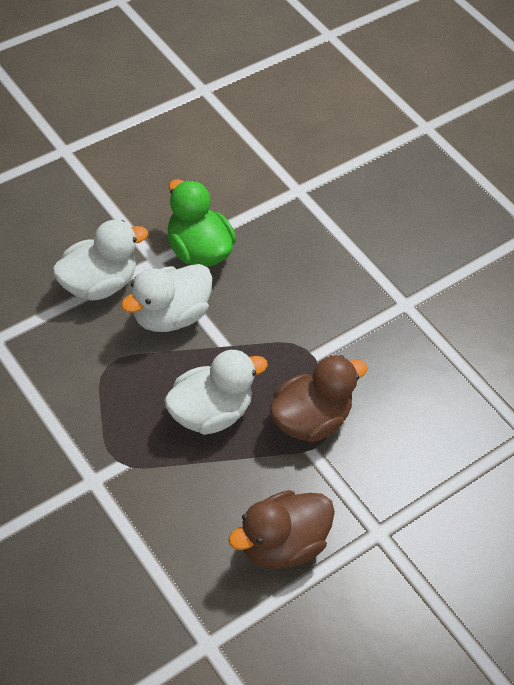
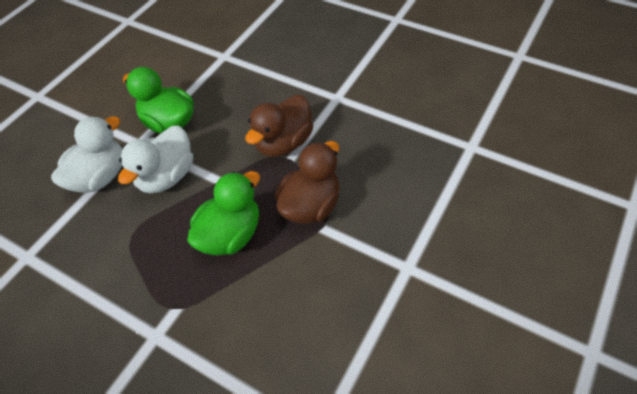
camera: 15 degrees left, 0 degrees up
(210, 412) = (231, 235): white duck -> green duck
(281, 544) = (337, 314): brown duck -> brown duck (283, 143)

